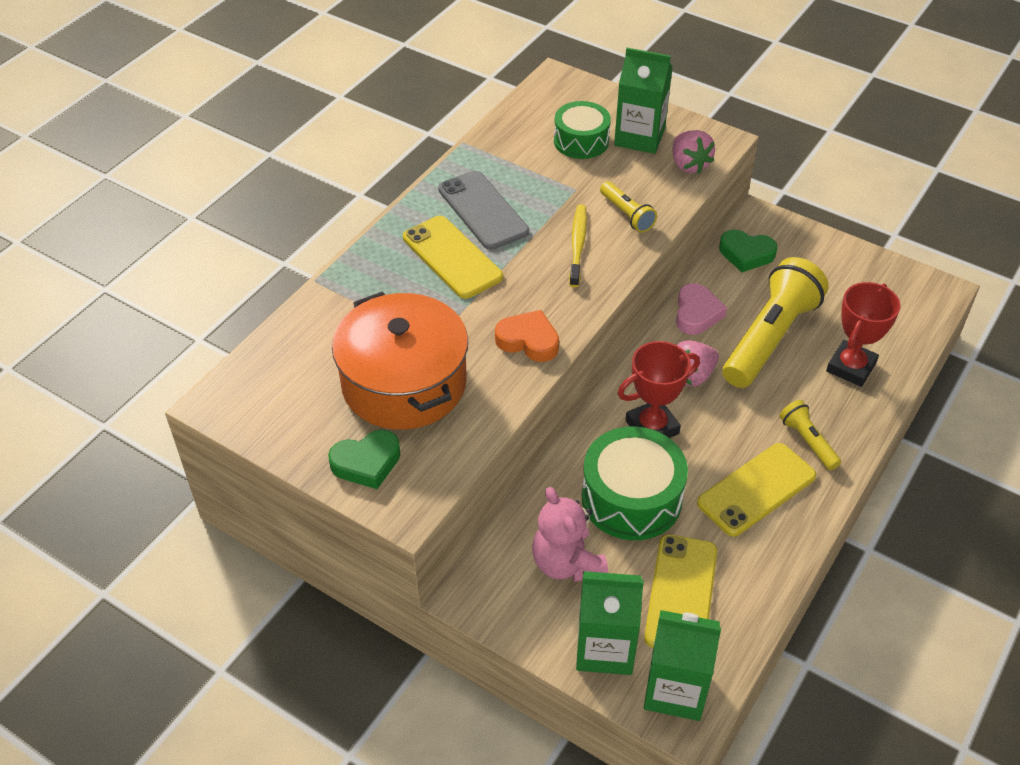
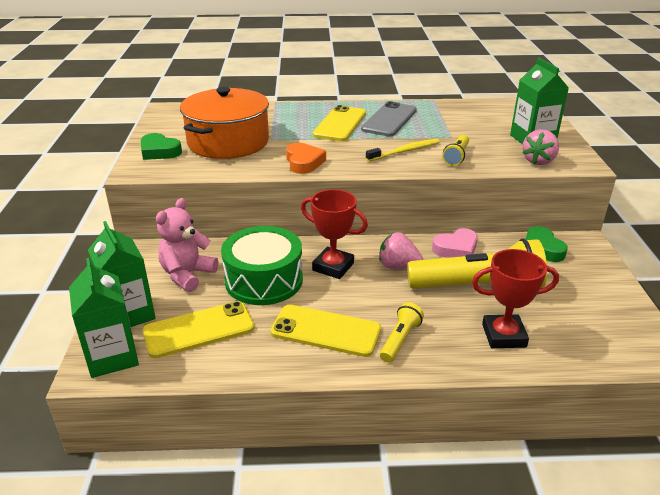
camera: 55 degrees right, 15 degrees down
(581, 141) = (495, 125): green drum -> none

